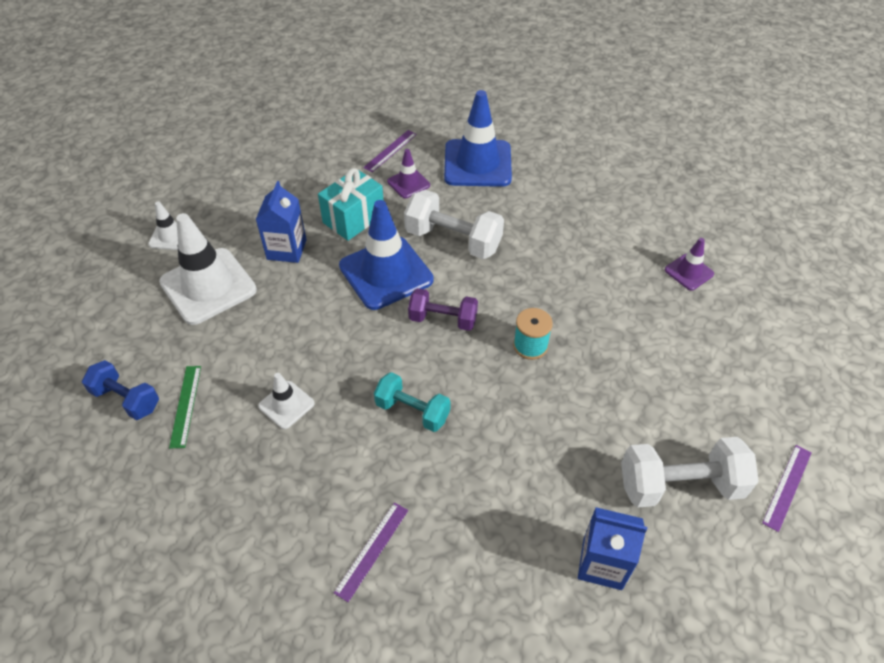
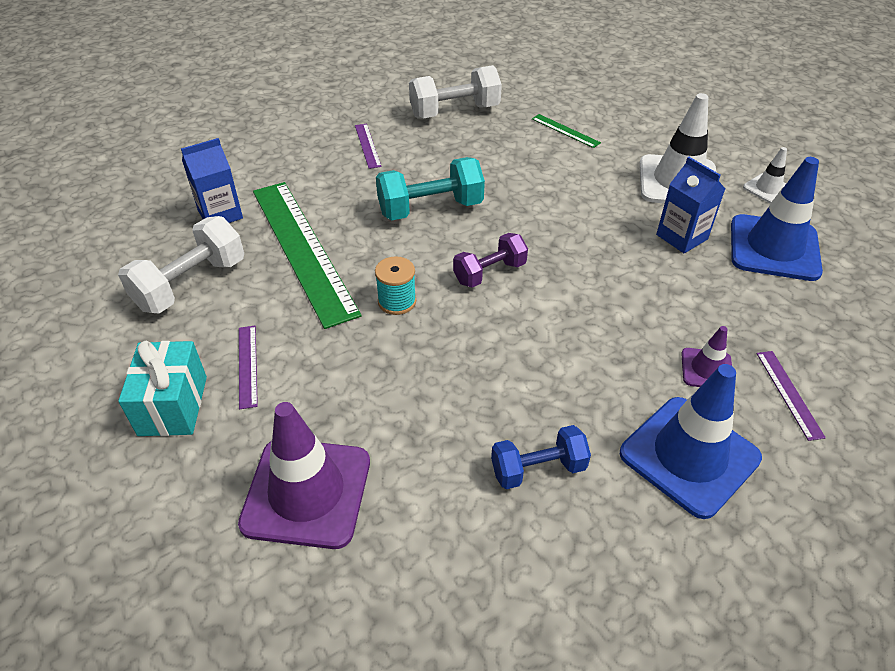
camera: 135 degrees right, 5 degrees down
(126, 399) = (600, 114): blue dumbbell -> blue dumbbell (538, 469)
(286, 405) = (512, 164): white traffic cone -> none
(353, 219) = (685, 297): turquoise gift -> turquoise gift (173, 405)
(386, 273) = (584, 274): blue traffic cone -> blue traffic cone (774, 248)
(412, 411) = (430, 208): turquoise dumbbell -> turquoise dumbbell, size x1.54
(453, 240) = (577, 342): white dumbbell -> white dumbbell (454, 112)
(558, 451) = (302, 249): none -> green ruler
(689, 272) = (307, 492): purple traffic cone -> purple traffic cone, size x2.01
(787, 487) = (95, 336): purple ruler -> purple ruler (247, 365)

